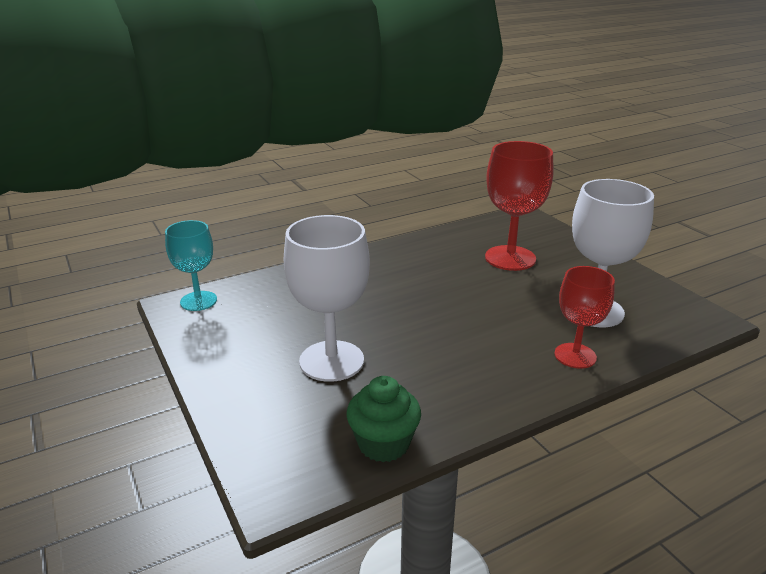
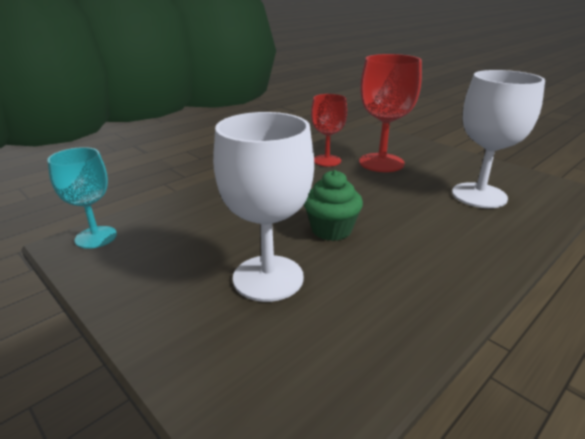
camera: 15 degrees left, 0 degrees up
(383, 444) = (373, 363): green cupcake -> green cupcake (331, 230)
(575, 356) = (493, 235): red goblet -> red goblet (327, 160)

